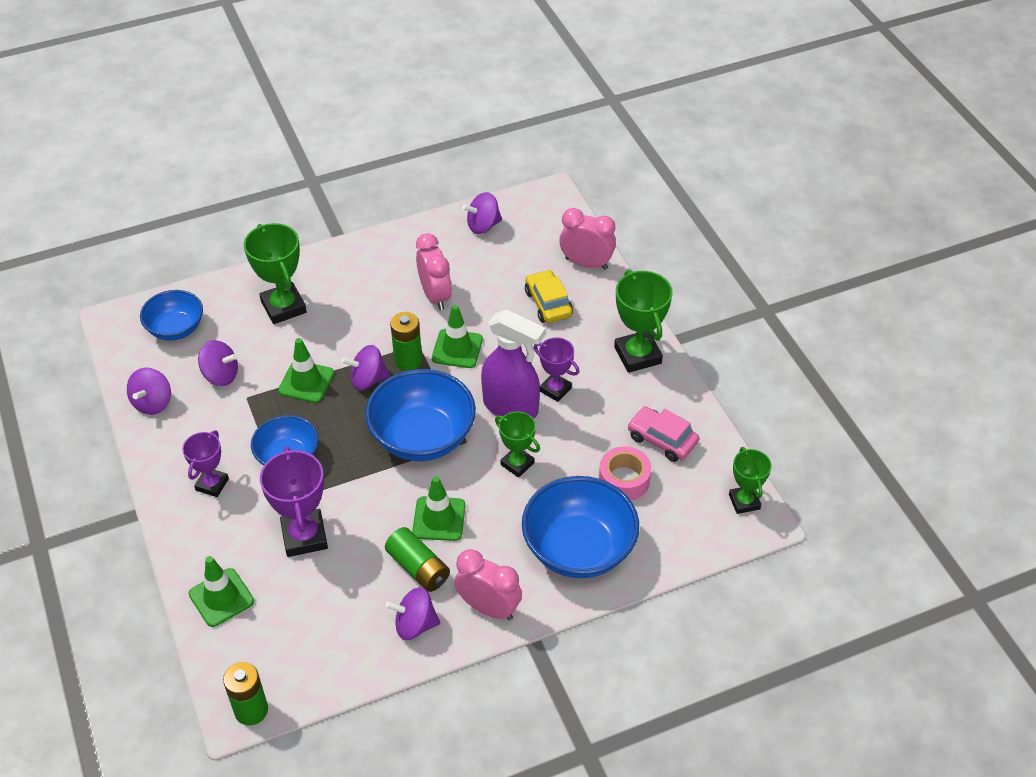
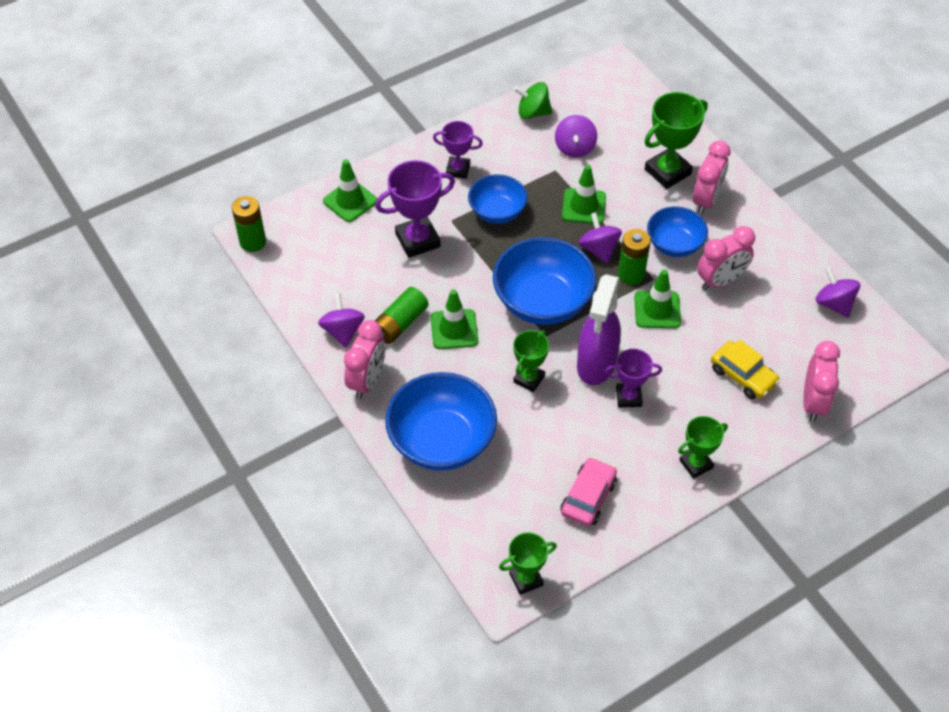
camera: 80 degrees right, 5 degrees up
(153, 403) = (533, 112): purple spinning top -> green spinning top
(176, 329) = (618, 106): blue bowl -> blue bowl (674, 244)
(332, 286) = (706, 200): none -> pink clock
(548, 303) = (742, 376): yellow car -> yellow car turned 75 degrees clockwise
(555, 389) = (628, 397): purple trophy -> purple trophy turned 60 degrees clockwise
(624, 480) = (529, 469): pink tape -> none
(637, 355) = (696, 464): green trophy -> green trophy, size x0.62

